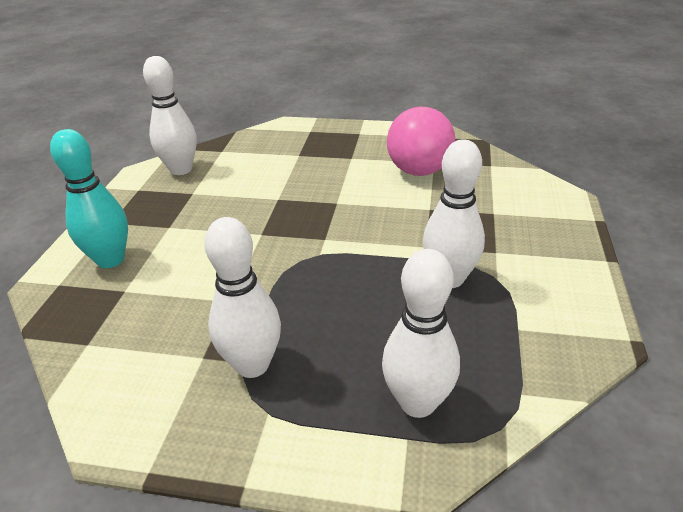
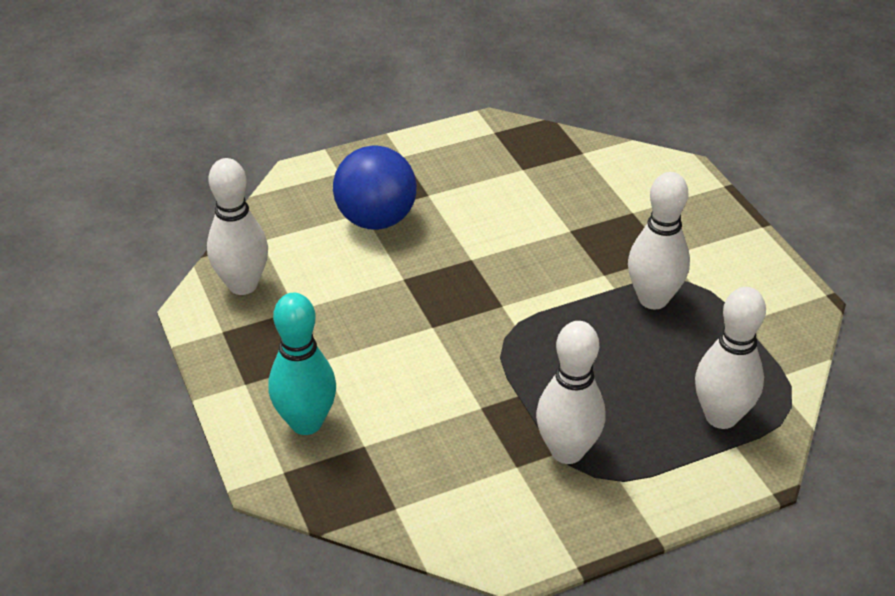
camera: 35 degrees left, 5 degrees up
(301, 161) = (376, 219): none -> blue ball
(419, 171) = (518, 186): pink ball -> none

